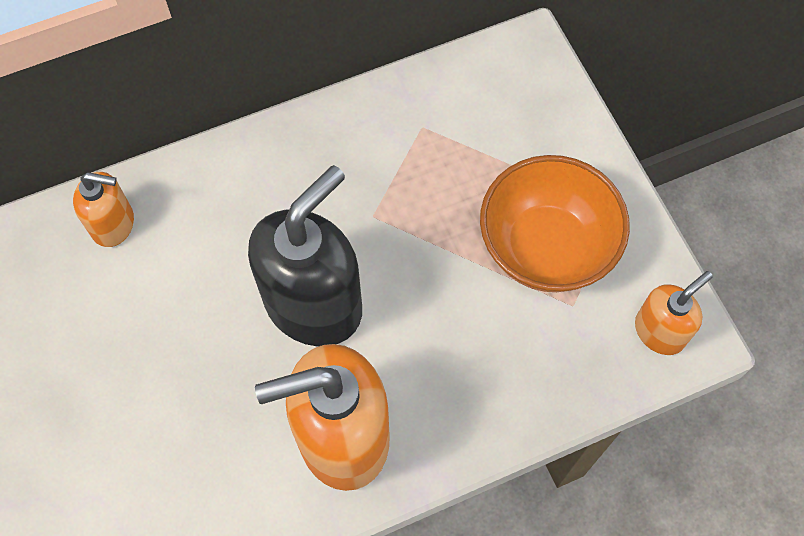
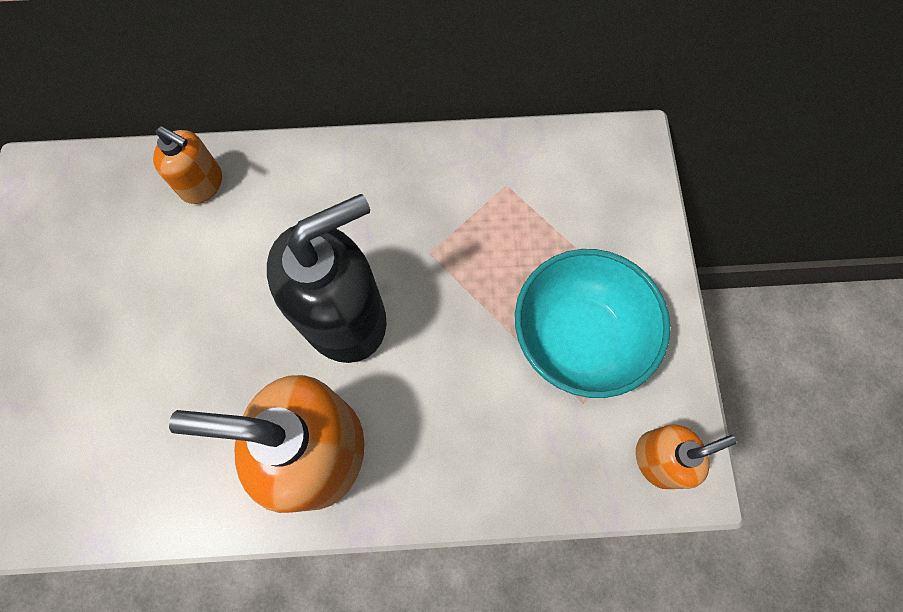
camera: 20 degrees right, 5 degrees up
(546, 247) = (578, 337): orange bowl -> turquoise bowl

